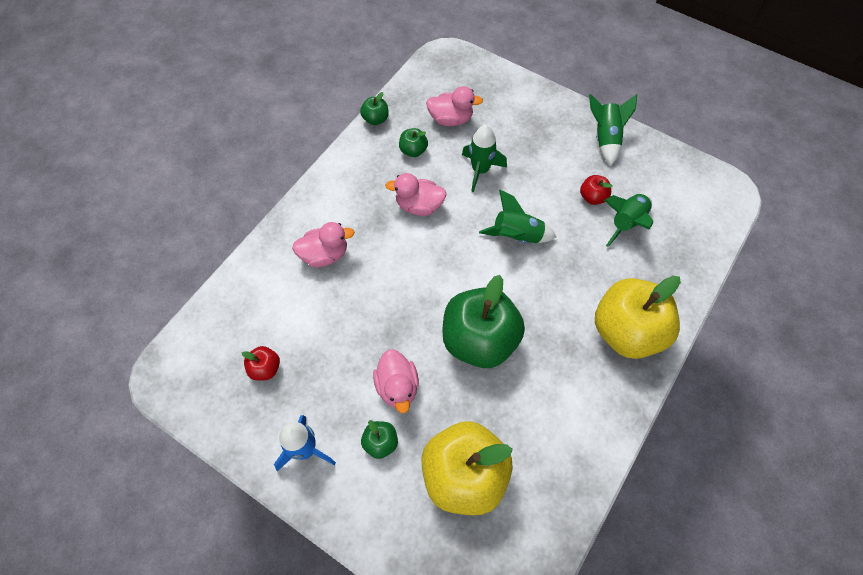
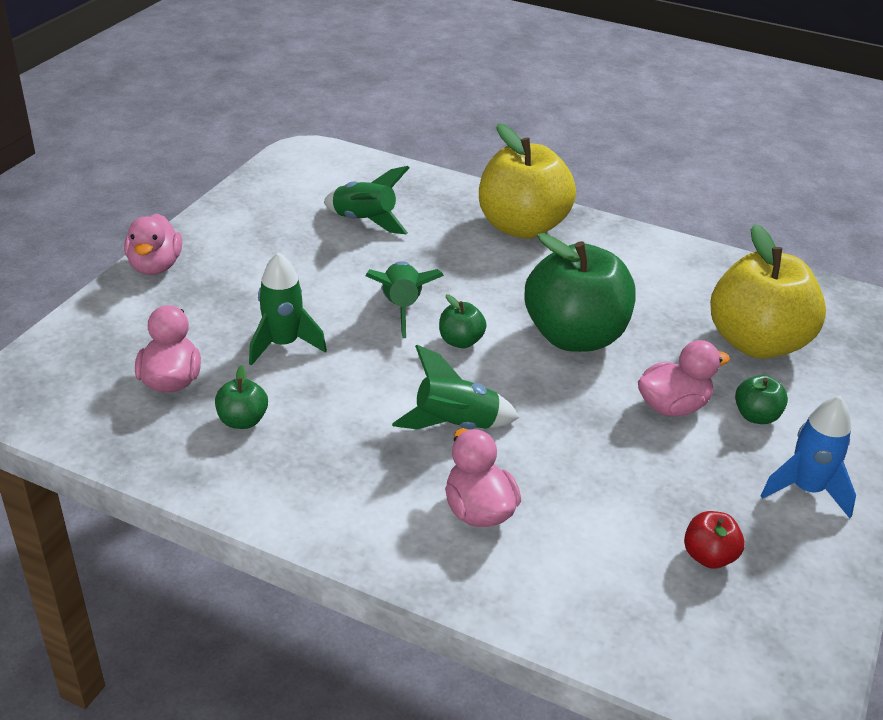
camera: 100 degrees left, 25 degrees down
(375, 119) = (164, 476): green apple -> green apple (460, 341)
(419, 206) = (360, 406): pink duck -> pink duck (155, 266)
(592, 197) = (326, 245): red apple -> none
(605, 138) = (219, 233): green rocket -> green rocket (455, 425)

